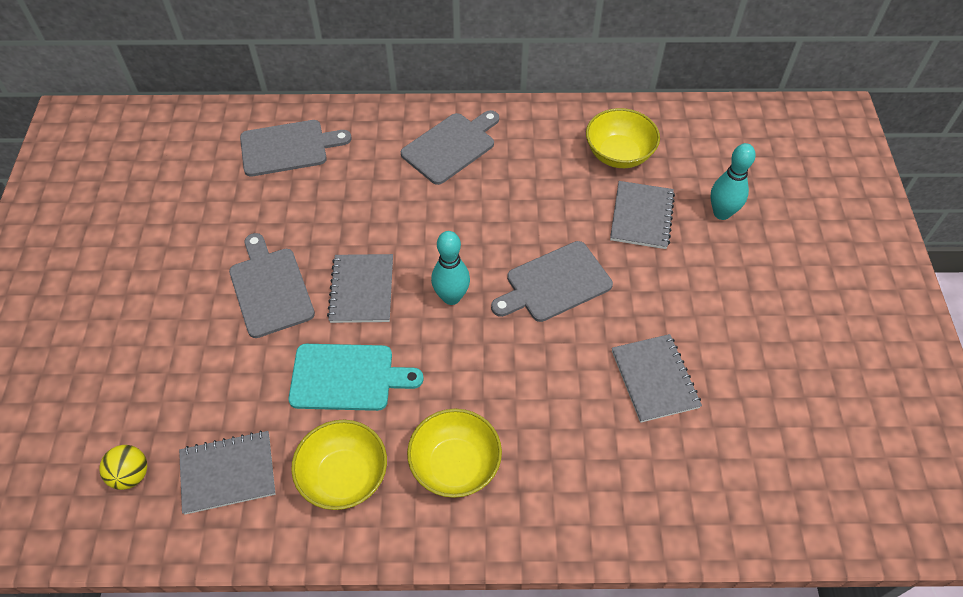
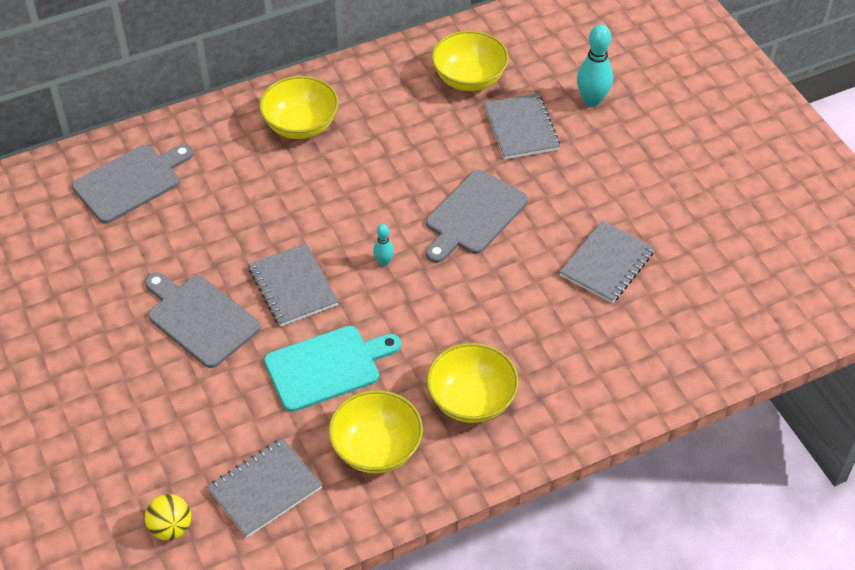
camera: 25 degrees left, 5 degrees down
(451, 147) = (300, 125): grey cutting board -> yellow bowl
(451, 297) = (384, 262): turquoise bowling pin -> turquoise bowling pin, size x0.53
(654, 379) = (606, 264): grey notebook -> grey notebook turned 75 degrees clockwise

